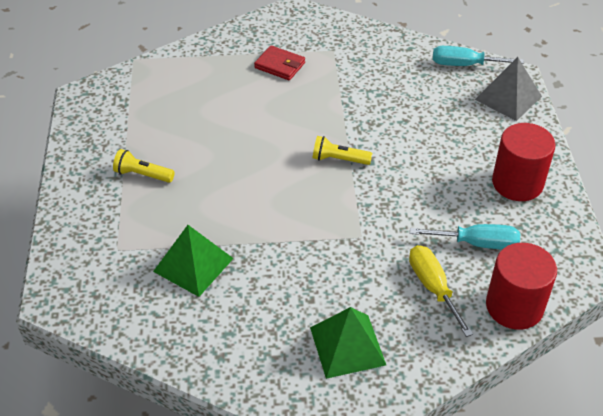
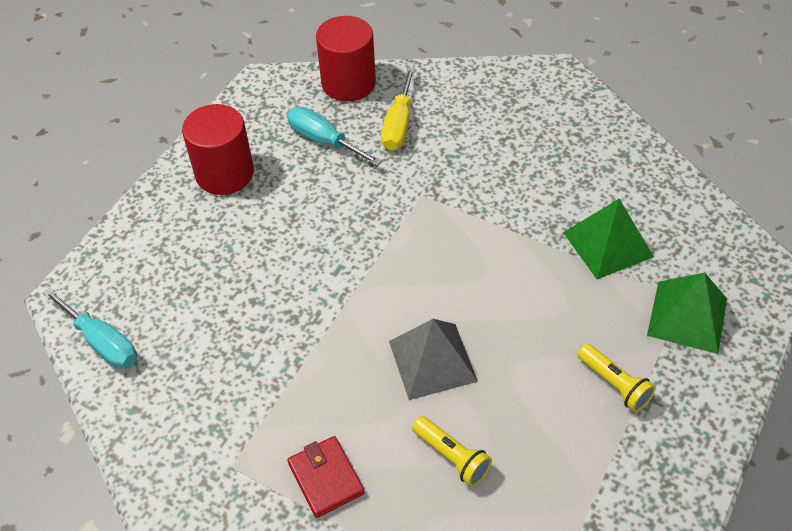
camera: 145 degrees left, 5 degrees up
(339, 159) = (372, 288): yellow flashlight -> yellow flashlight (452, 456)
(347, 346) = (509, 115): green pyramid -> green pyramid (687, 316)
(508, 98) = (113, 269): grey pyramid -> grey pyramid (432, 360)

